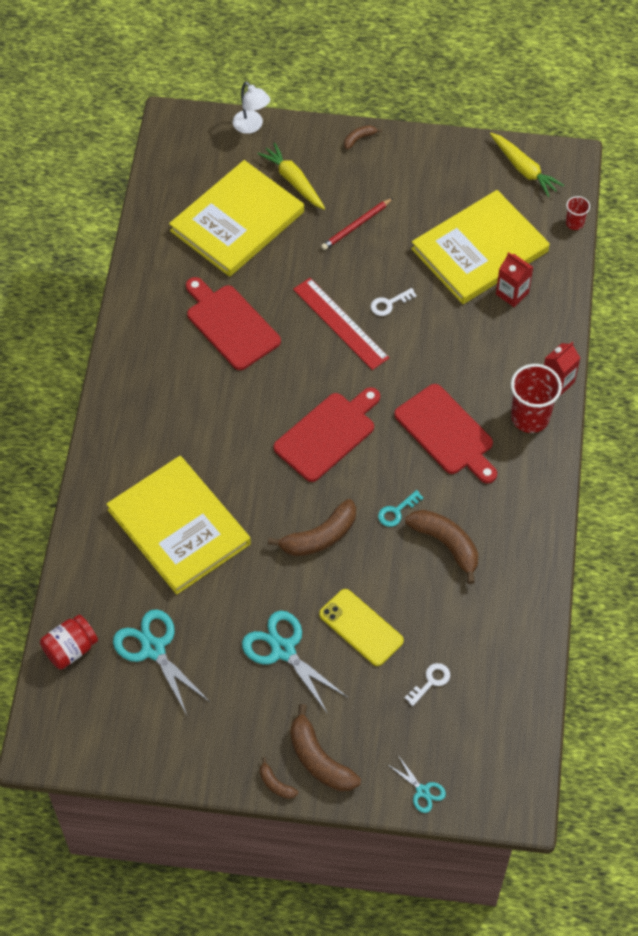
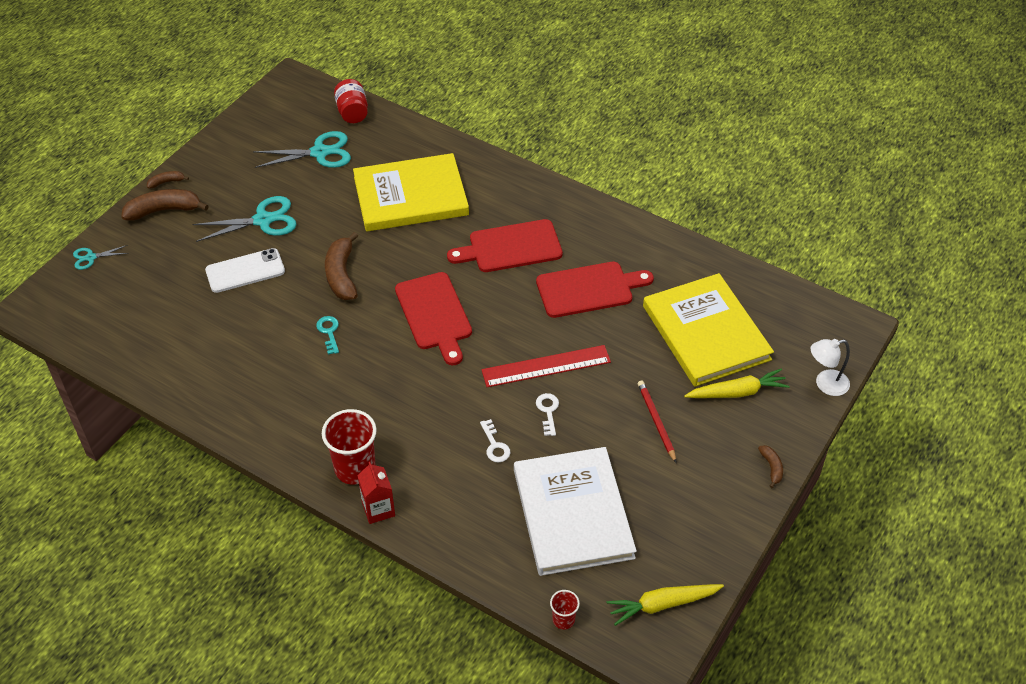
camera: 115 degrees right, 10 degrees down
(361, 627) = (245, 271): yellow phone -> white phone
(431, 682) = (167, 295): white key -> white key (495, 445)
(446, 544) = (274, 353): brown banana -> none
(447, 433) = (381, 398): red cutting board -> red cutting board (510, 247)
(479, 250) = (572, 513): yellow book -> white book
(512, 293) = (504, 518): red carton -> none

